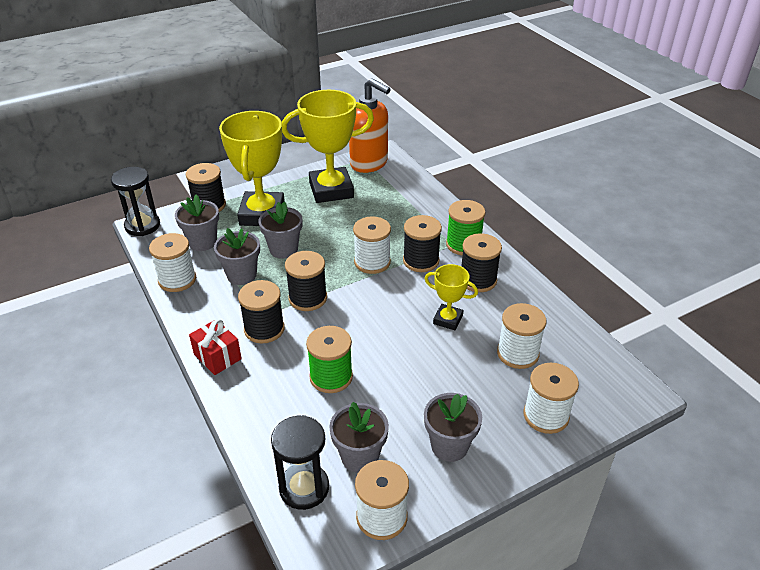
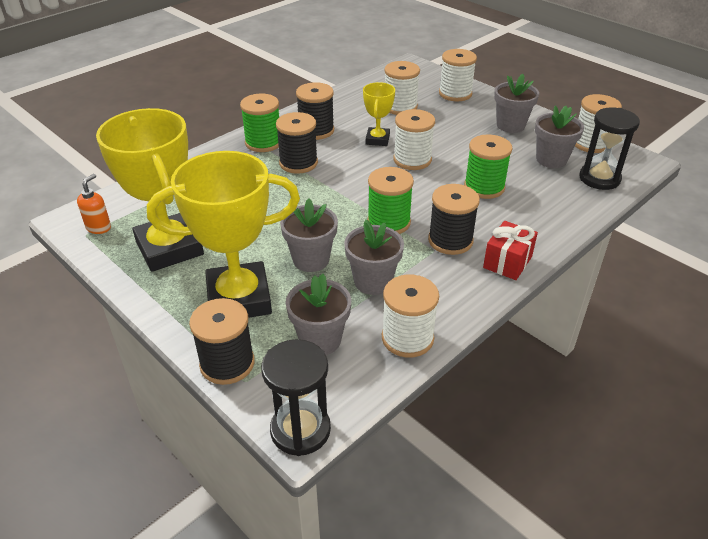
camera: 105 degrees left, 0 degrees up
(308, 298) = (388, 222): black spool -> green spool
(369, 163) = (99, 227): orange soap dispenser -> orange soap dispenser, size x0.44
(372, 262) = (312, 191): white spool -> white spool (412, 160)

